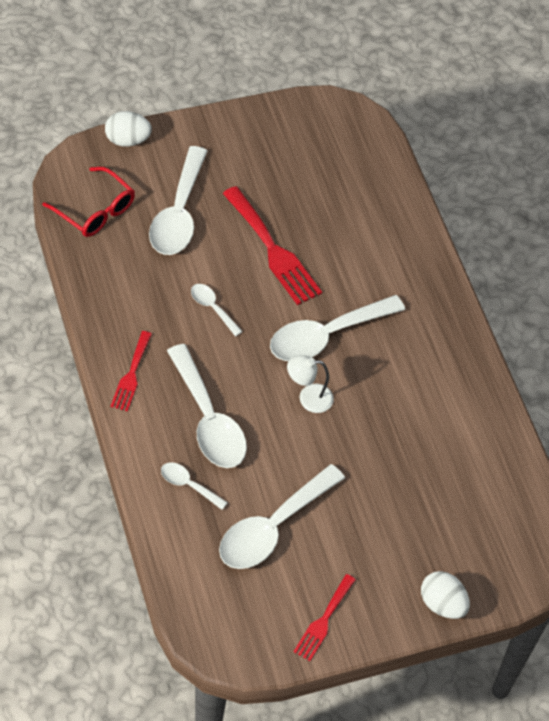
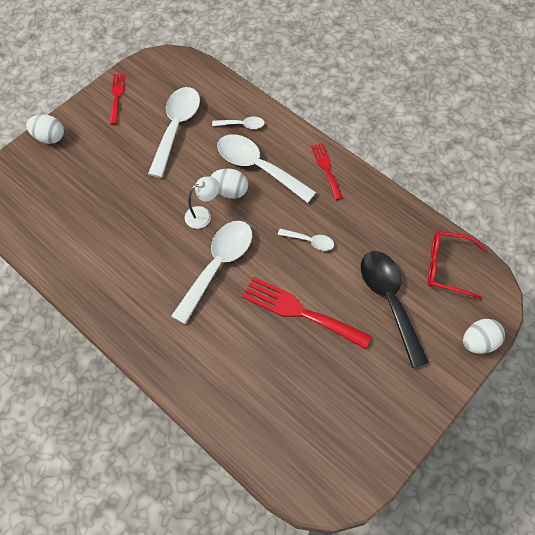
camera: 155 degrees right, 5 degrees up
(179, 213) = (389, 301): white spoon -> black spoon
(260, 408) = (230, 191): none -> white egg

